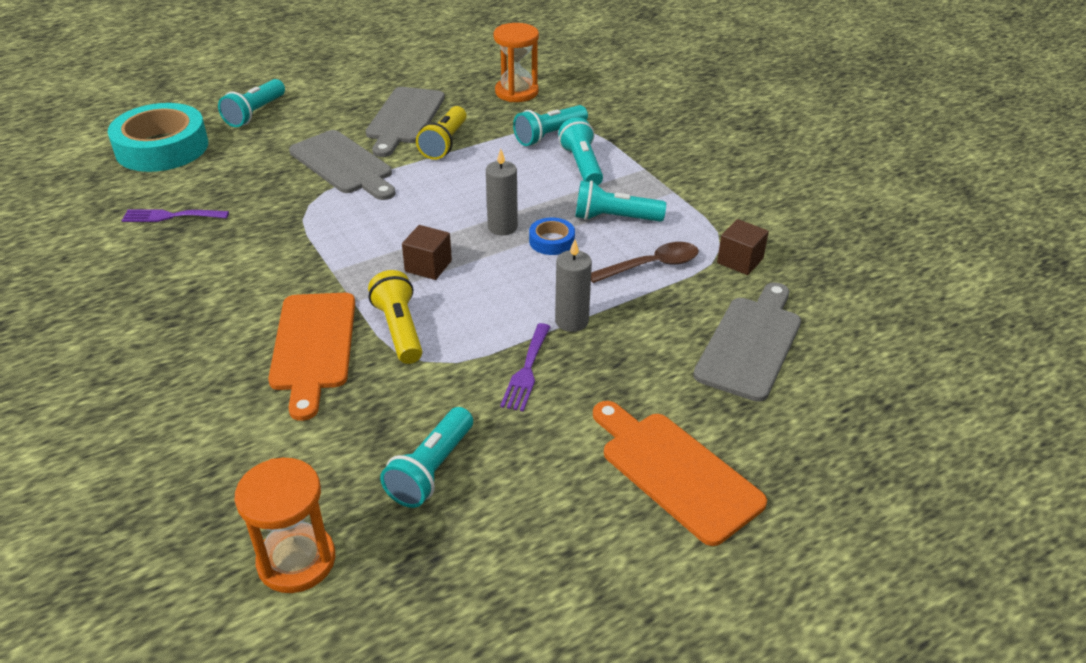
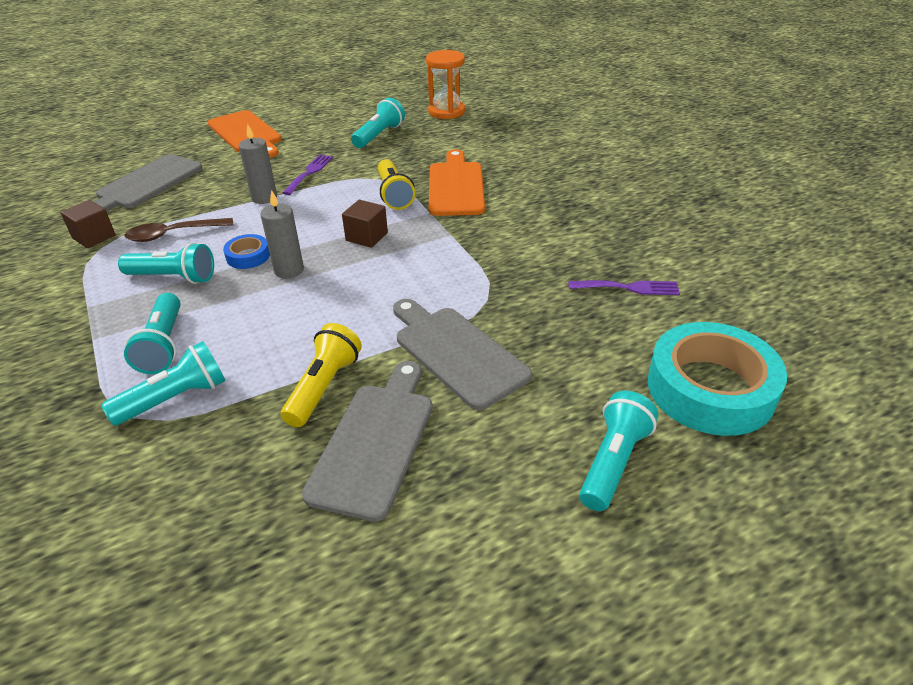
camera: 175 degrees left, 0 degrees up
(516, 92) = (174, 509): orange hourglass -> none

